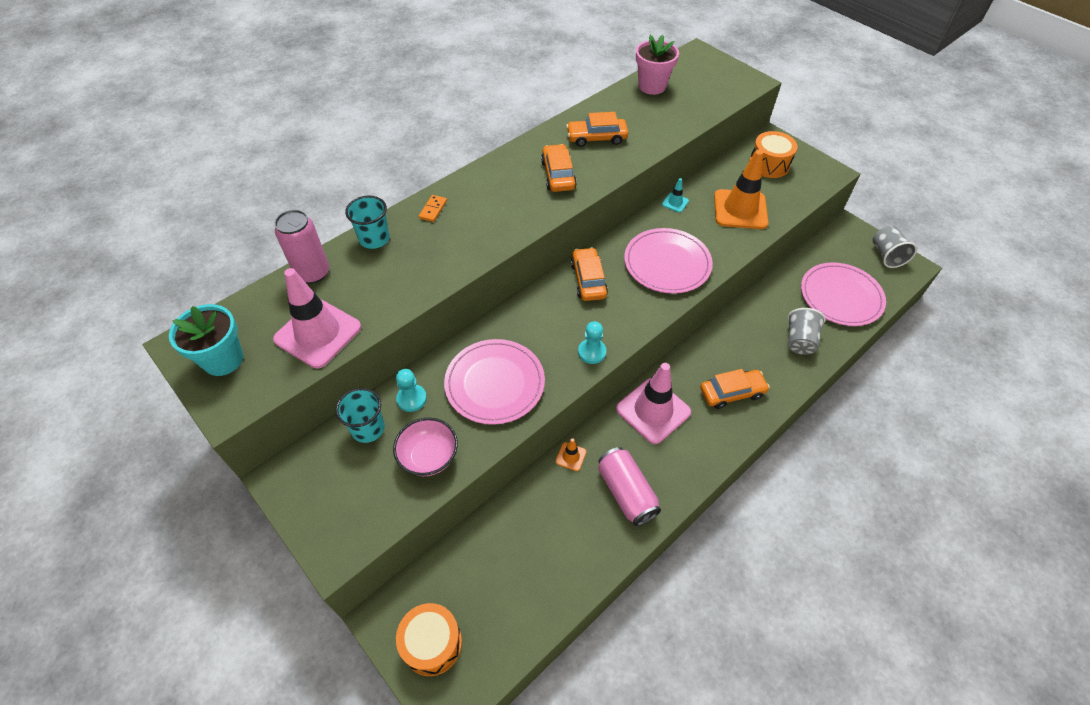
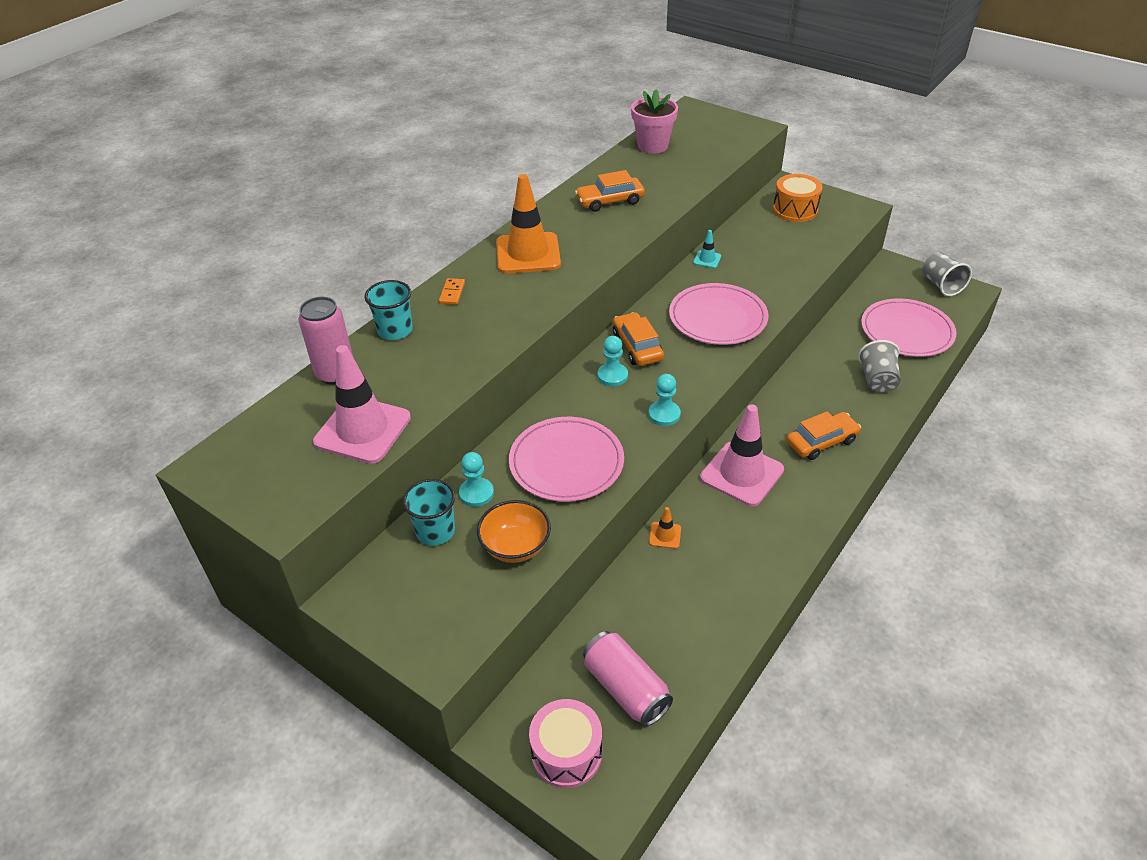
camera: 10 degrees left, 10 degrees down
(223, 359) = (260, 473): turquoise flower pot -> none
(429, 457) = (515, 546): pink bowl -> orange bowl
(432, 643) = (566, 753): orange drum -> pink drum
(558, 175) = (580, 241): orange car -> none
(558, 305) = (612, 376): none -> turquoise pawn
(626, 492) = (738, 559): pink can -> pink can (626, 688)
(740, 209) = (779, 256): orange traffic cone -> orange traffic cone (528, 253)

